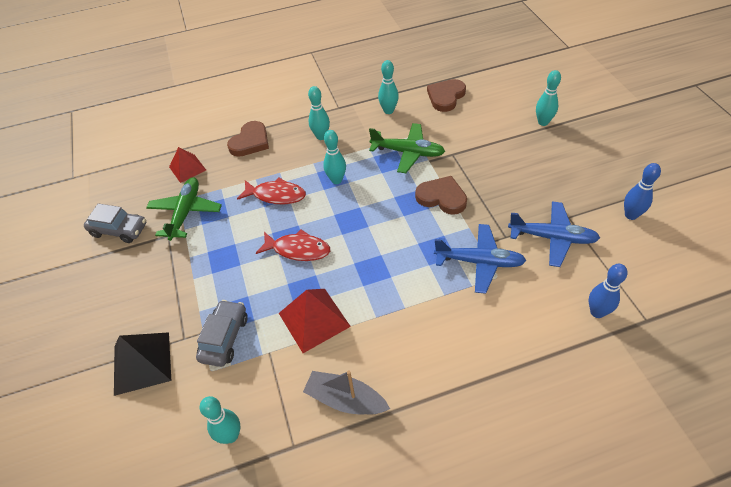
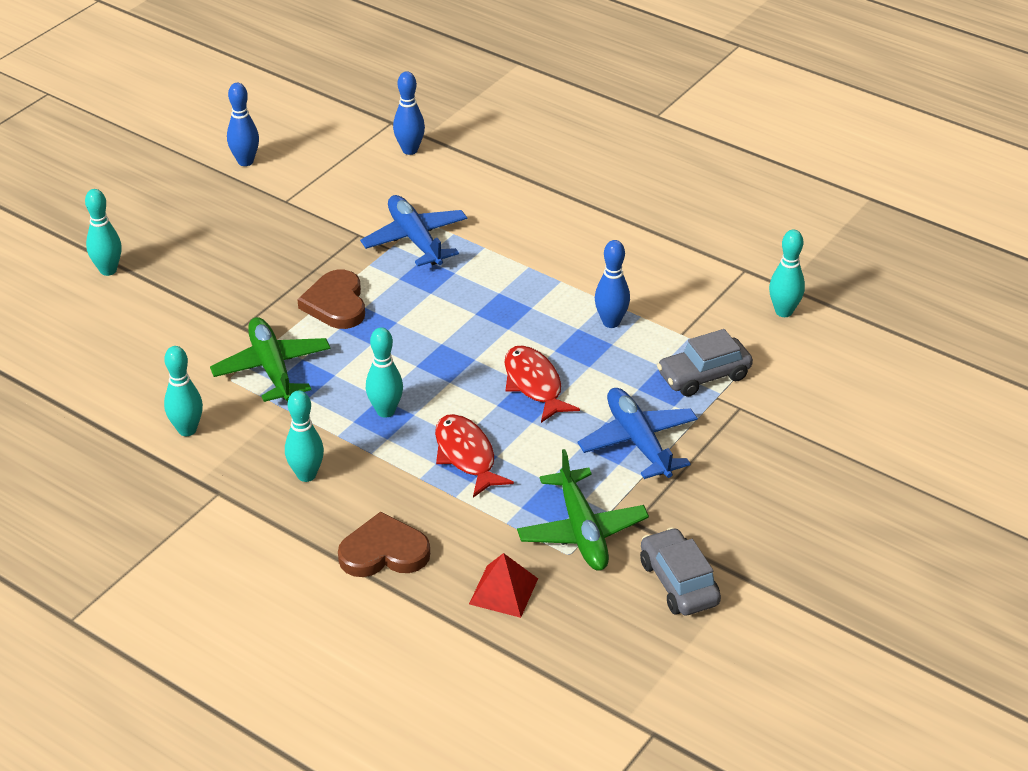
camera: 130 degrees left, 10 degrees down
(142, 363) = (800, 421): black pyramid -> none
(186, 212) = (582, 531): green plane -> green plane turned 75 degrees counterclockwise
(314, 319) = (611, 322): red pyramid -> blue bowling pin
(345, 400) = (669, 259): grey boat -> none
(446, 97) = (107, 383): brown heart -> none
(552, 238) = (330, 202): blue plane -> blue plane (638, 441)

